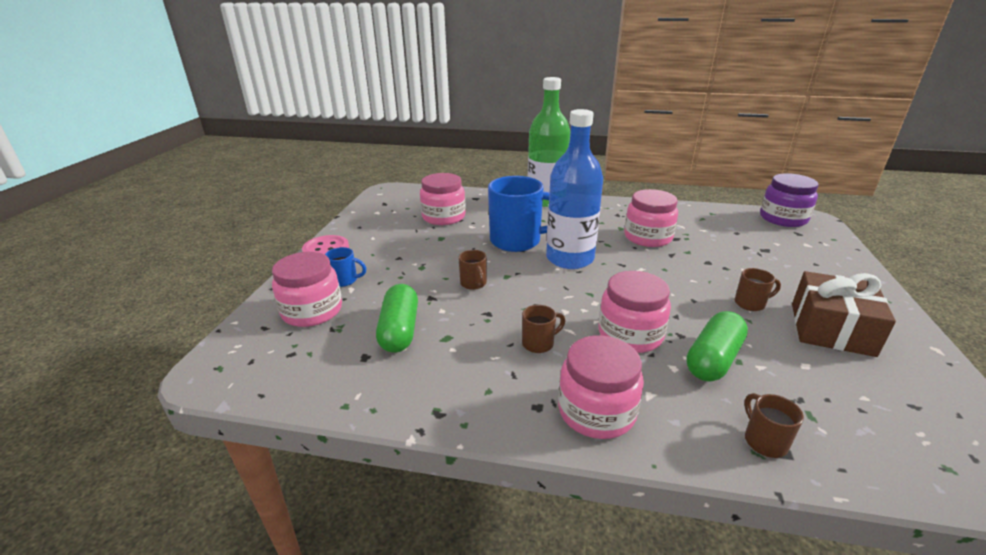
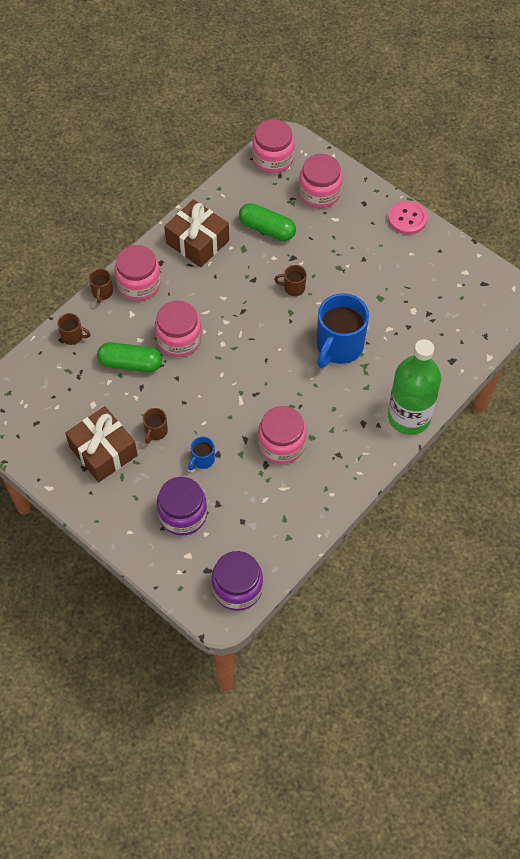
camera: 120 degrees right, 30 degrees up
(345, 280) = (349, 218): blue mug -> blue mug (202, 460)
(443, 217) = (421, 316): pink jar -> pink jar (273, 158)
(467, 383) = (197, 242): none -> brown gift
(539, 343) = (205, 289): brown mug -> brown mug (102, 293)
(570, 258) = (287, 365): blue bottle -> none
(713, 359) = (130, 363): green capsule -> green capsule turned 60 degrees counterclockwise
(786, 258) = (183, 514): none -> purple jar

